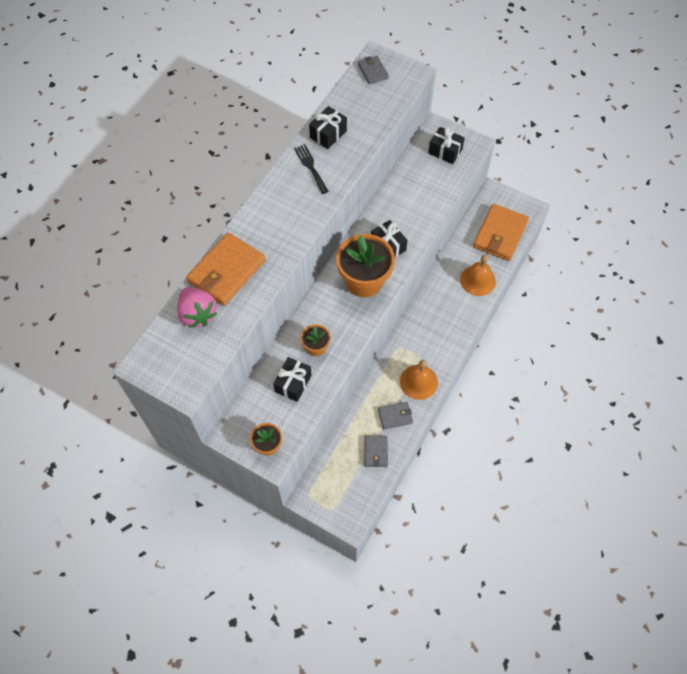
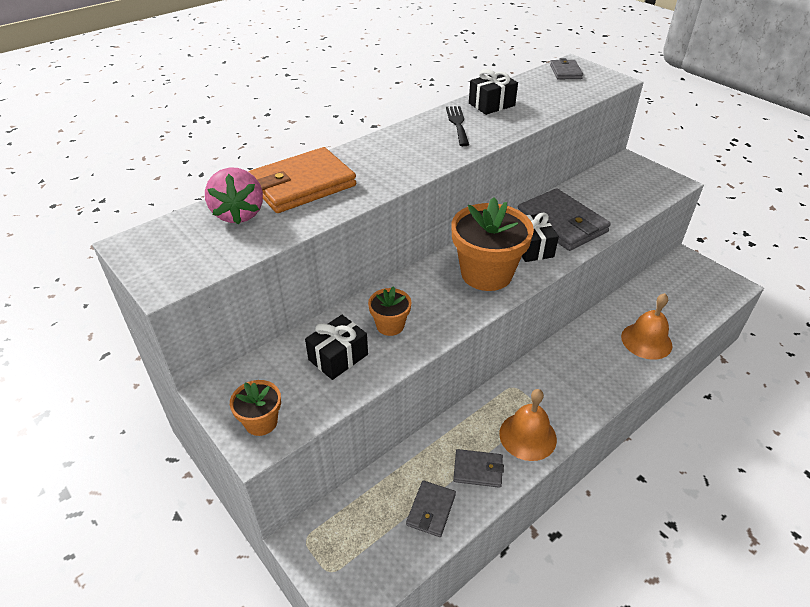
camera: 20 degrees right, 20 degrees down
(402, 214) = (561, 223): none -> grey wallet
(445, 151) = (634, 181): black gift -> none
(500, 234) = (688, 301): orange wallet -> none

